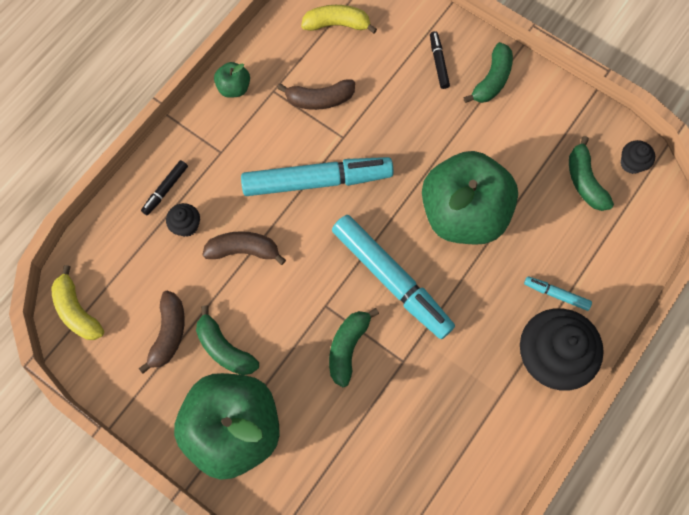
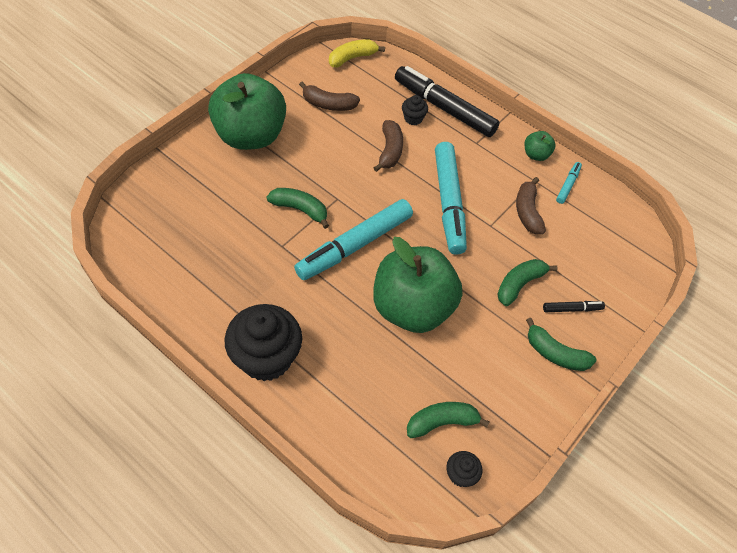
camera: 90 degrees right, 15 degrees down
(165, 189) = (444, 108): black marker -> black marker, size x2.30
(225, 348) = (311, 134): green banana -> green banana (519, 284)
(337, 24) = (606, 232): yellow banana -> none
(556, 294) = (325, 374): turquoise marker -> turquoise marker (568, 185)

